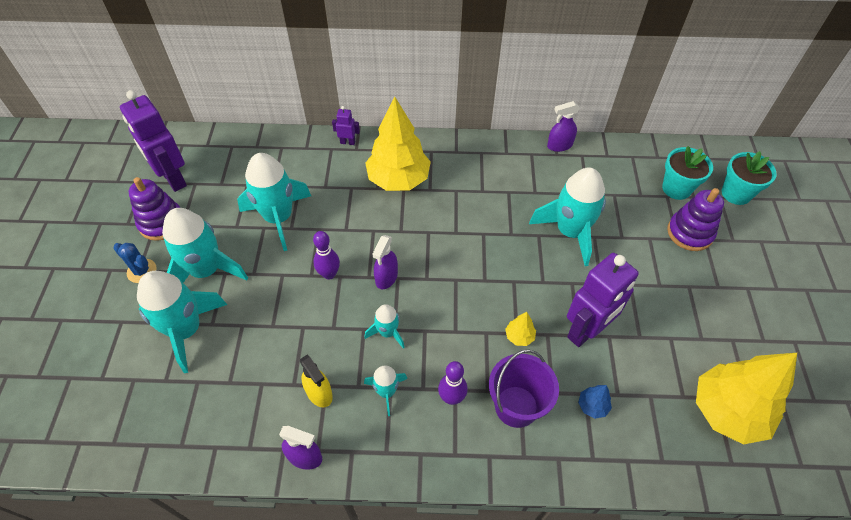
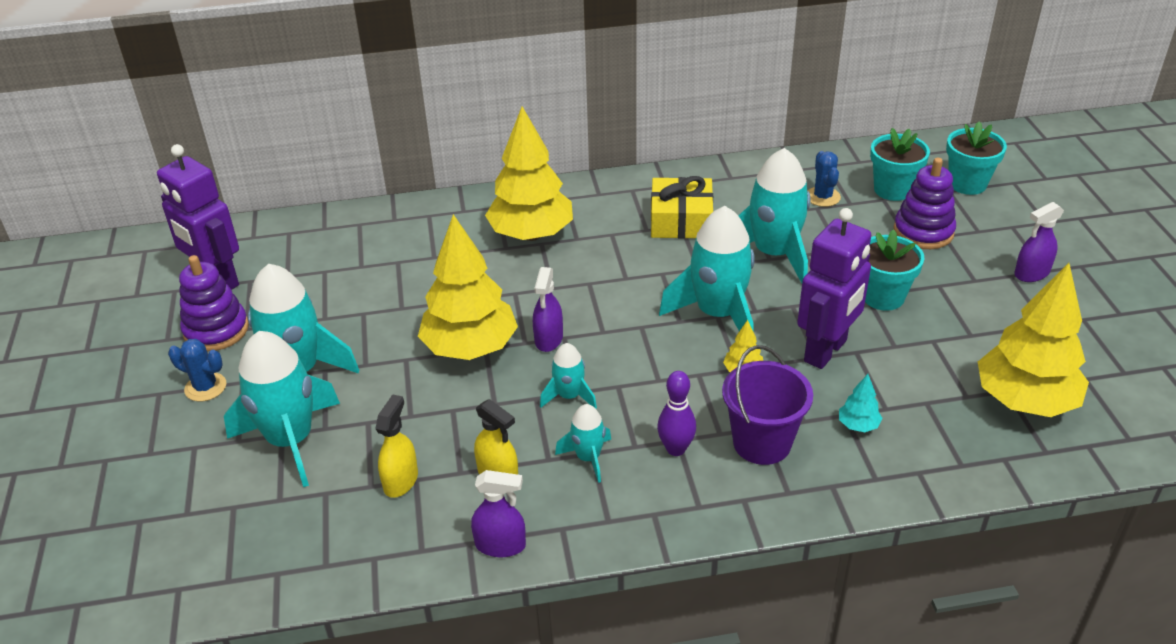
camera: 10 degrees left, 15 degrees down
(251, 382) = (401, 480): none -> yellow spray bottle
(279, 218) = (381, 299): turquoise rocket -> turquoise rocket (718, 314)
(329, 274) = (470, 348): purple bowling pin -> yellow tree
(347, 142) = (449, 205): purple robot -> none
(510, 187) = (681, 220): none -> yellow gift
(559, 145) = (731, 168): purple spray bottle -> purple spray bottle (1031, 273)
(592, 406) = (858, 425): blue tree -> turquoise tree
(621, 185) = (823, 197): none -> blue cactus
(643, 288) = (883, 297): none -> turquoise flower pot

